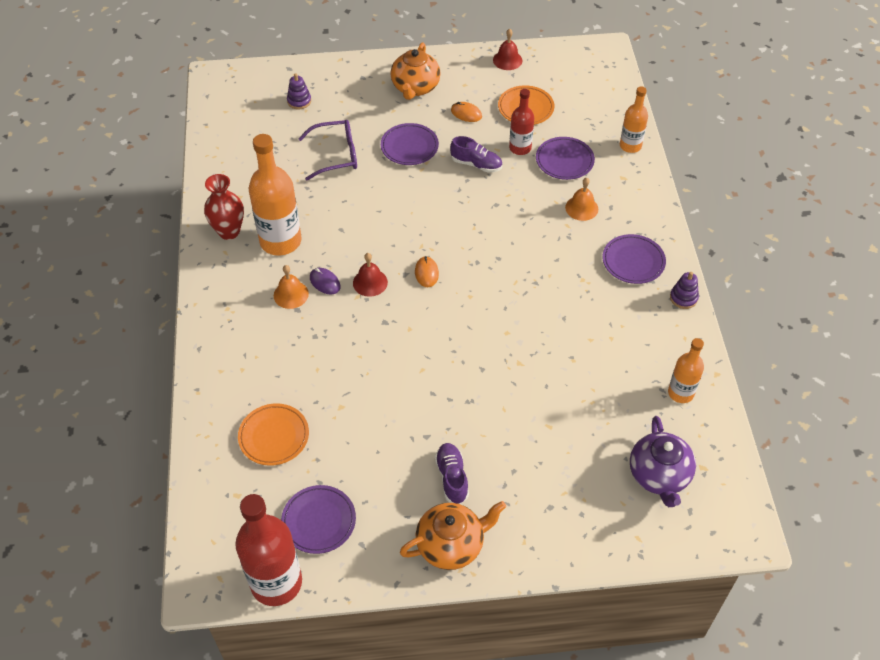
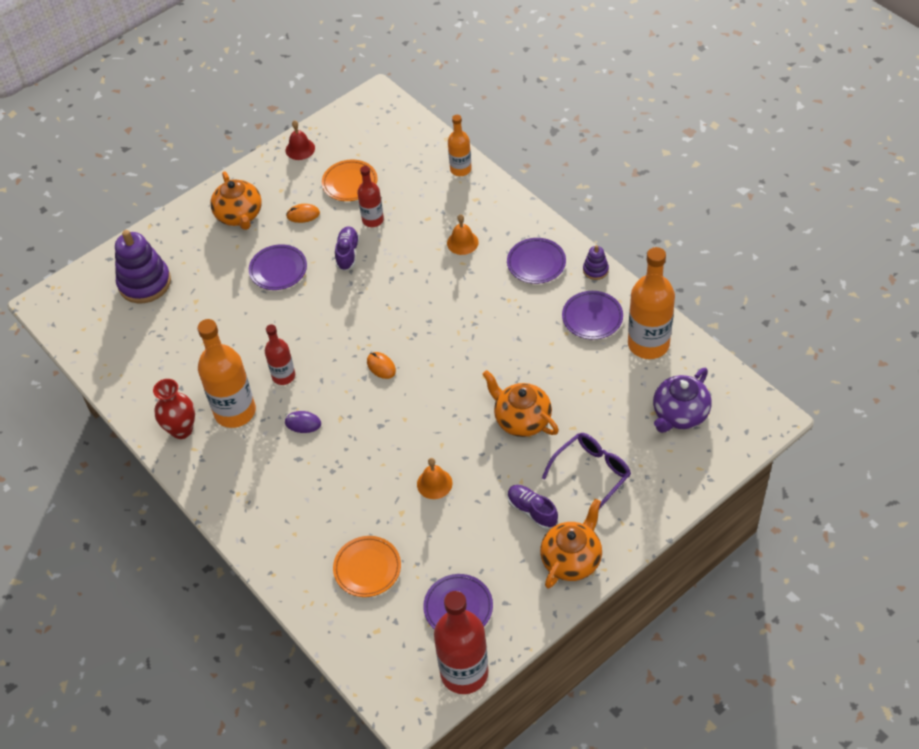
camera: 30 degrees left, 0 degrees up
(291, 294) = (282, 450): orange bell -> orange bell (434, 483)
(299, 101) = (144, 283): purple stacking toy -> purple stacking toy, size x2.11
(336, 155) = (220, 312): purple glasses -> purple glasses (592, 473)
(342, 235) = (283, 376): none -> red bottle
(370, 282) = (341, 401): red bell -> none
(476, 164) = (347, 253): purple shoe -> purple shoe turned 75 degrees counterclockwise
(508, 390) = (521, 419): none -> orange teapot
(564, 161) = (418, 211): purple plate -> purple plate (592, 317)
(659, 475) = (679, 414): purple teapot -> purple teapot turned 75 degrees clockwise
(680, 393) = (648, 344): orange bottle -> orange bottle, size x1.76

